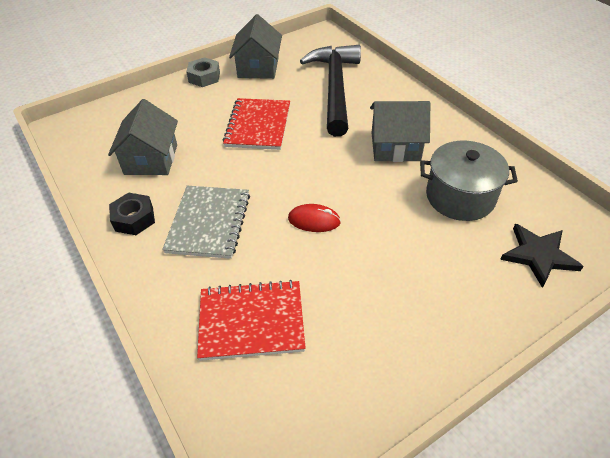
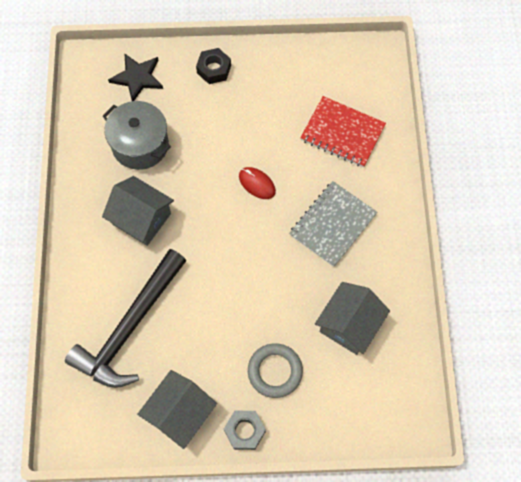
camera: 150 degrees left, 20 degrees up
(134, 219) = (386, 261): black nut -> black nut (214, 69)
(201, 110) = (275, 371): none -> grey ring
(258, 126) = (235, 314): red notebook -> none

